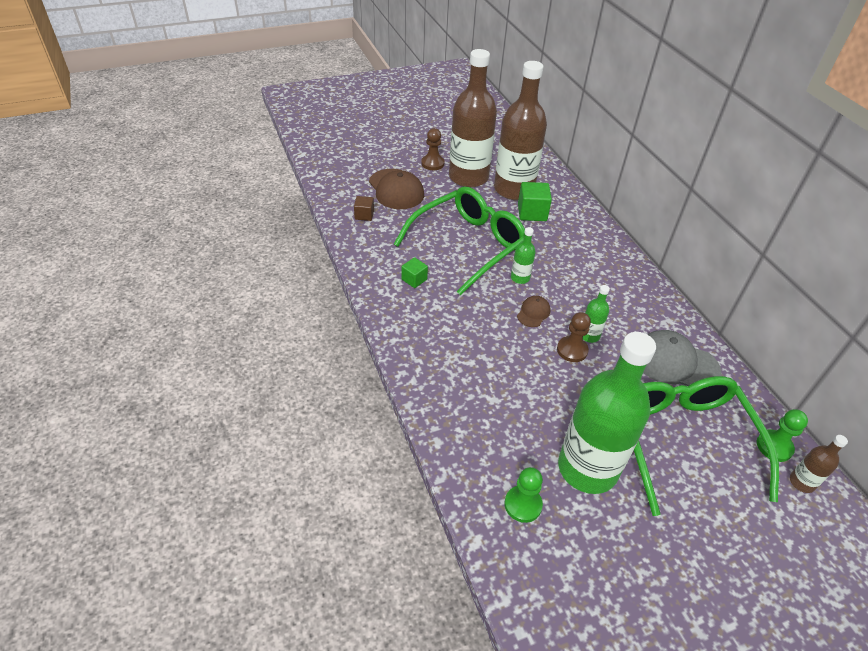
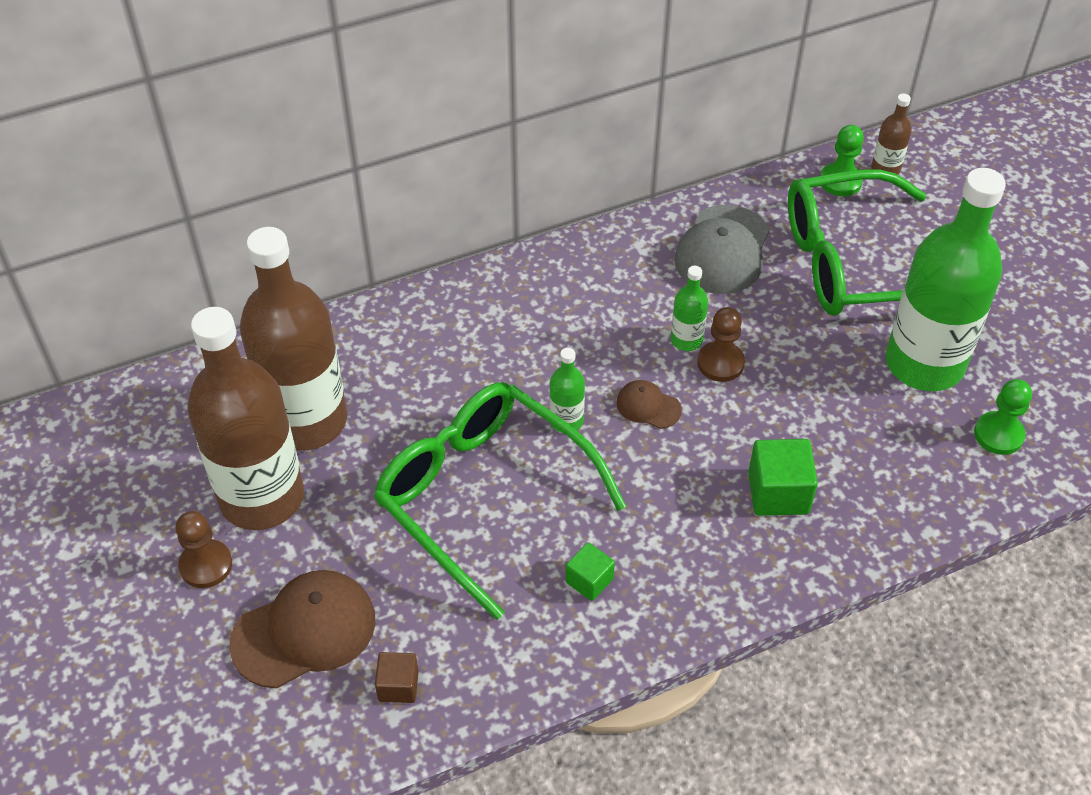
camera: 90 degrees left, 5 degrees up
(532, 213) = (381, 395): green cube -> green cube (778, 493)

